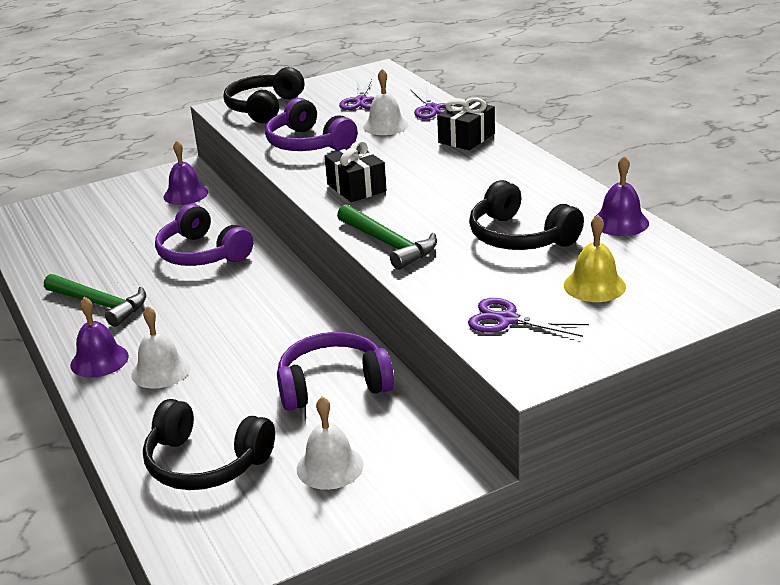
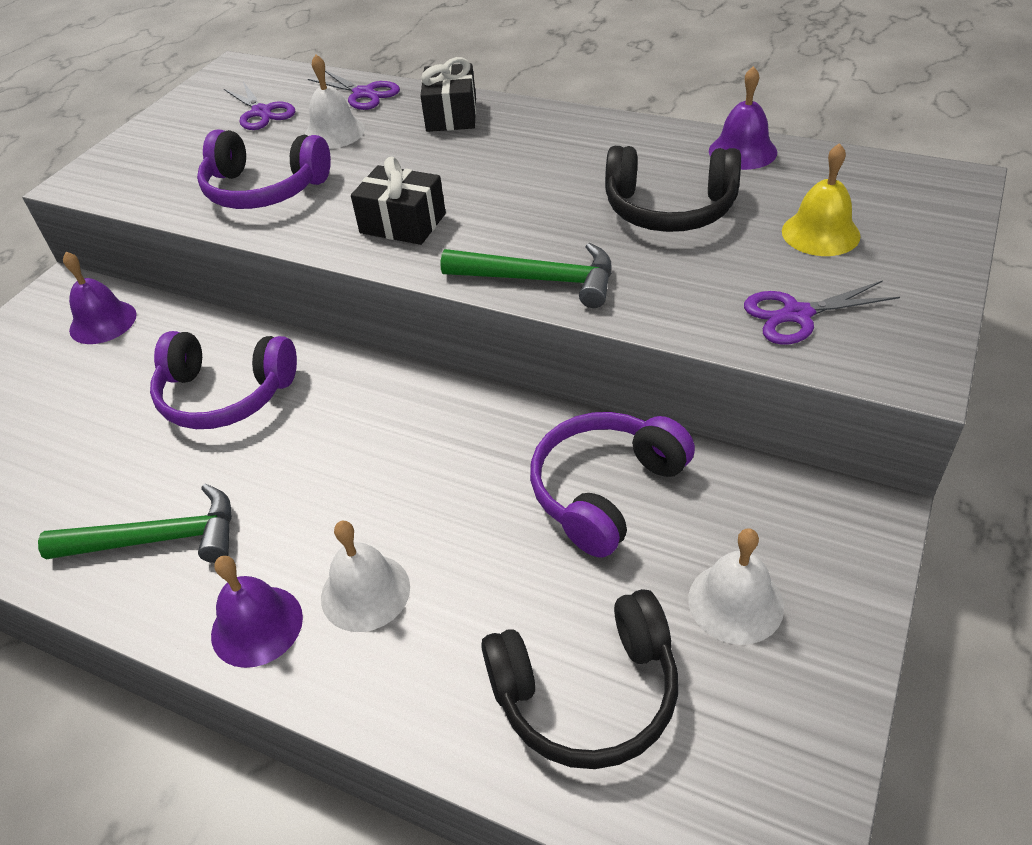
camera: 35 degrees left, 15 degrees up
(264, 108) = (139, 163): black headphones -> none

